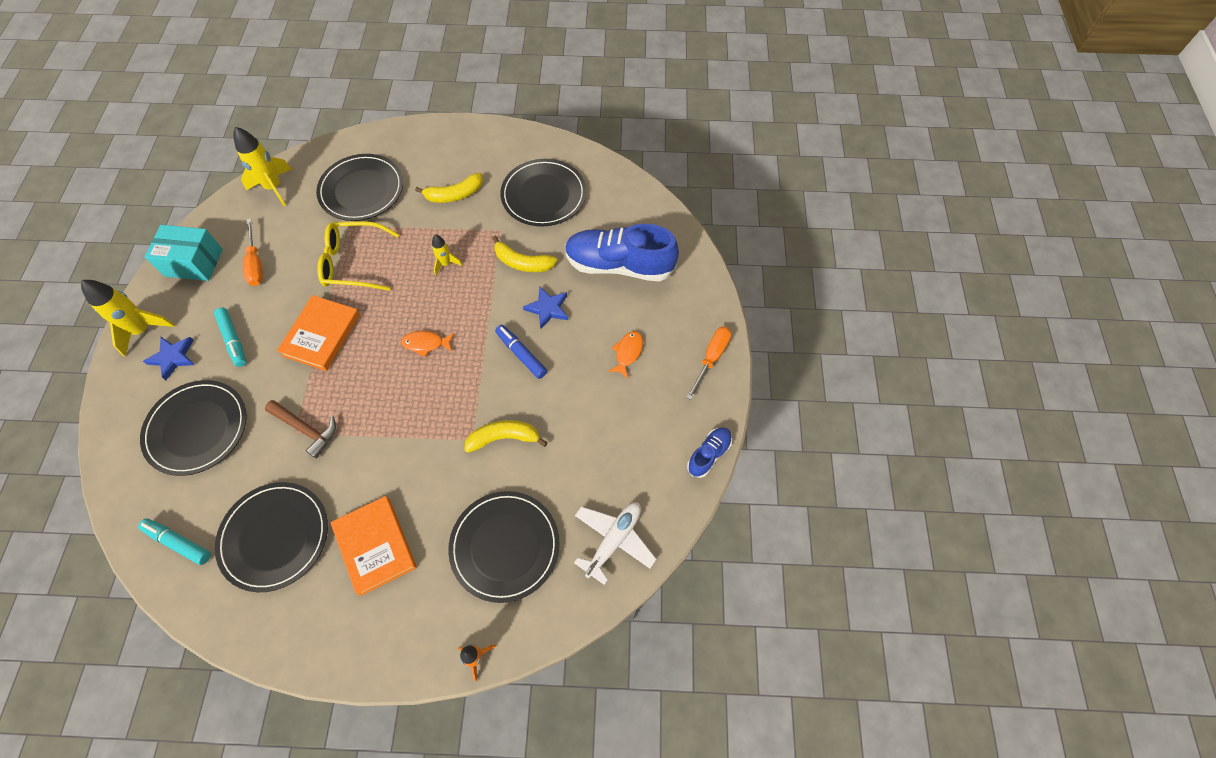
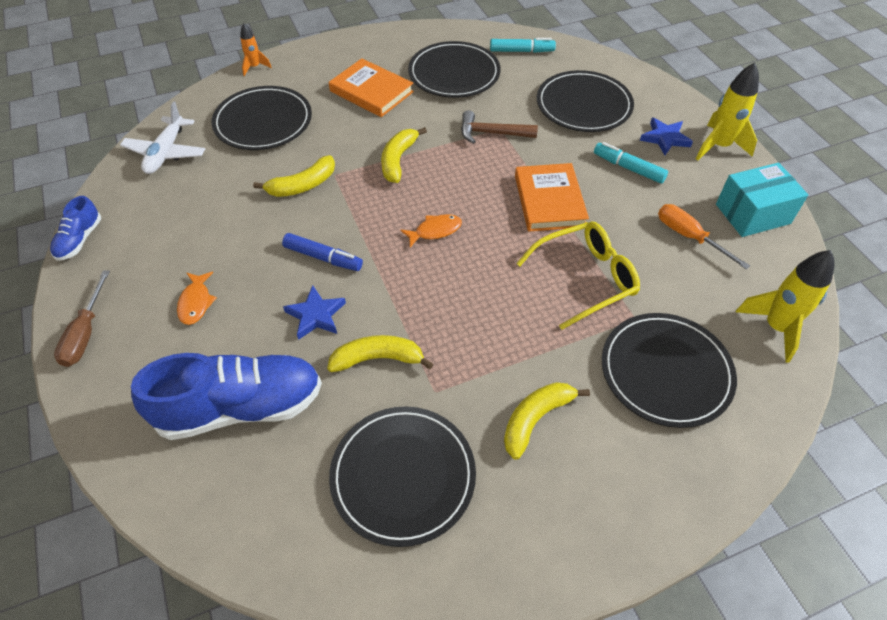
camera: 155 degrees right, 10 degrees down
(408, 432) = (398, 160): none -> yellow banana
(445, 264) = (475, 319): yellow rocket -> none
(711, 358) = (85, 333): orange screwdriver -> brown screwdriver

